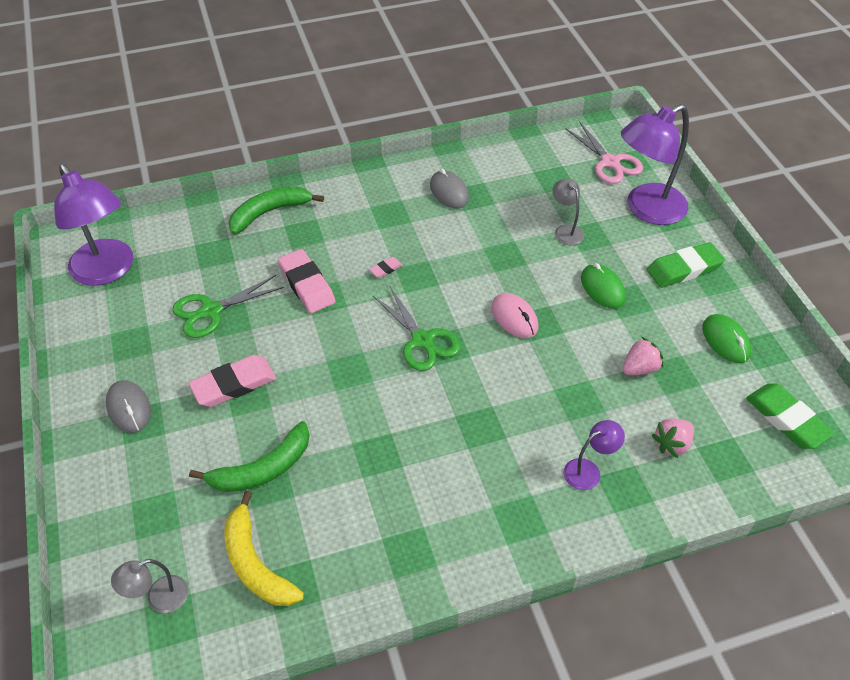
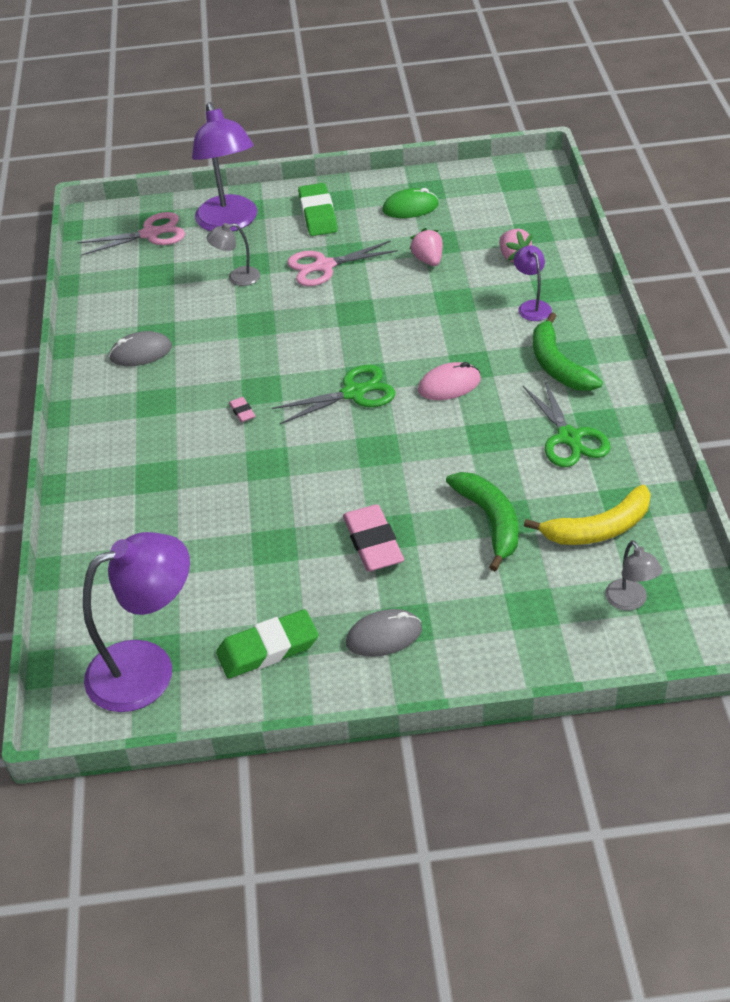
camera: 75 degrees left, 5 degrees down
(211, 311) = (255, 562): green scissors -> green scissors (569, 437)
(269, 213) = (106, 506): green banana -> green banana (557, 365)
(307, 284) = (242, 477): pink eraser -> none
(514, 317) = (343, 327): pink mouse -> pink mouse (449, 385)
(602, 288) = (324, 266): green mouse -> pink scissors
(786, 419) = (501, 194): green eraser -> green eraser (268, 649)

